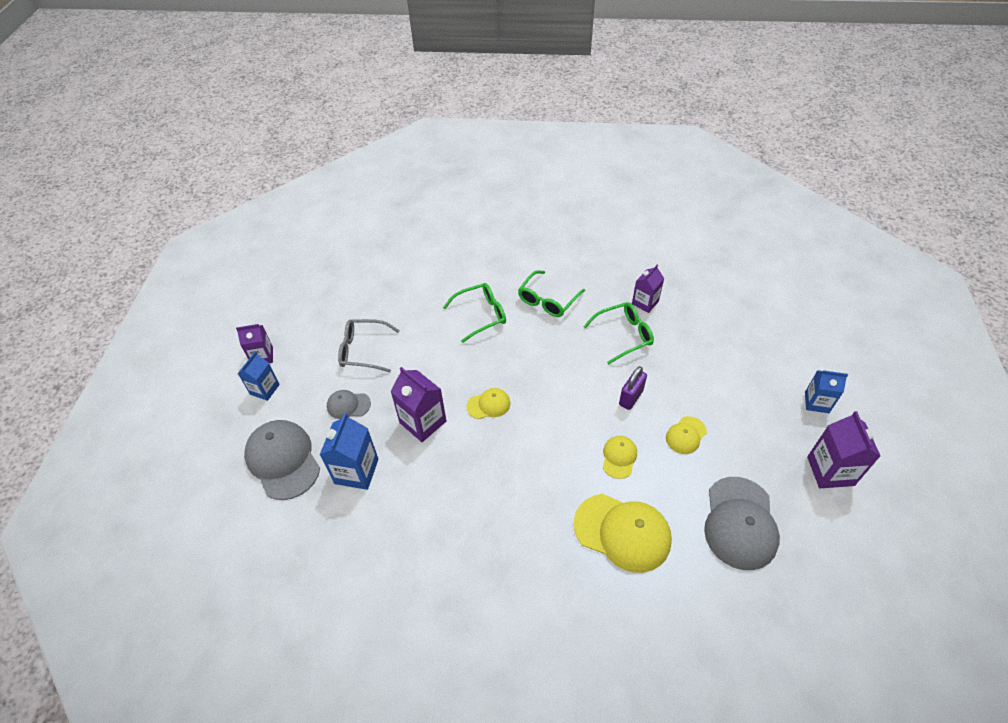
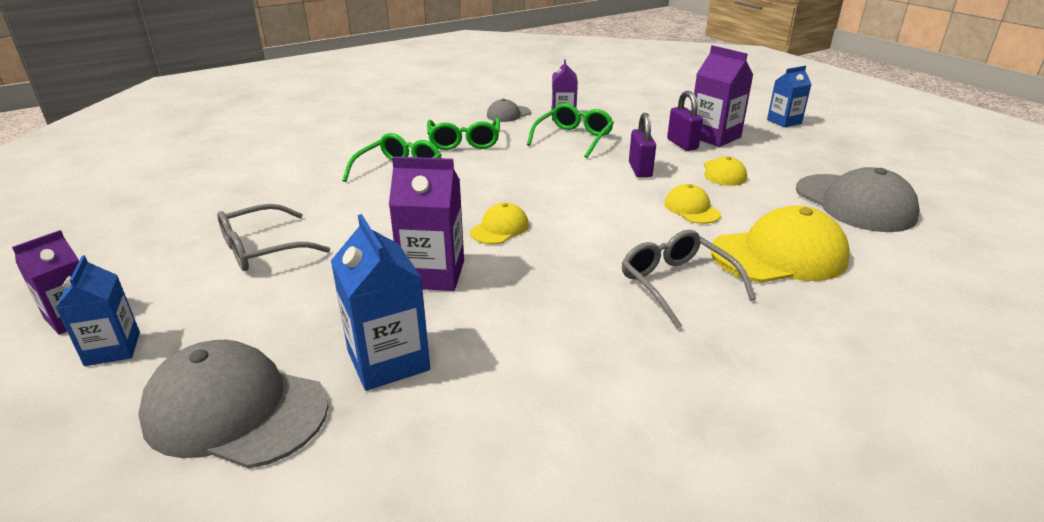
camera: 40 degrees left, 20 degrees down
(348, 405) = (296, 304): grey cap -> grey cap (508, 114)
(535, 513) = (677, 284): none -> grey glasses
(695, 385) = (682, 144): none -> purple padlock
(830, 471) = (857, 149): purple carton -> purple carton (714, 137)

